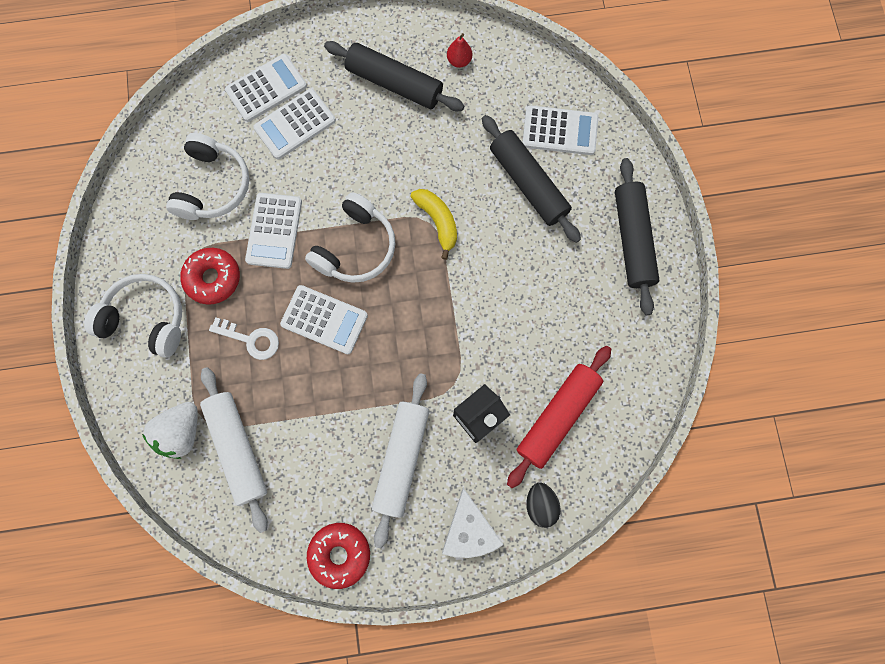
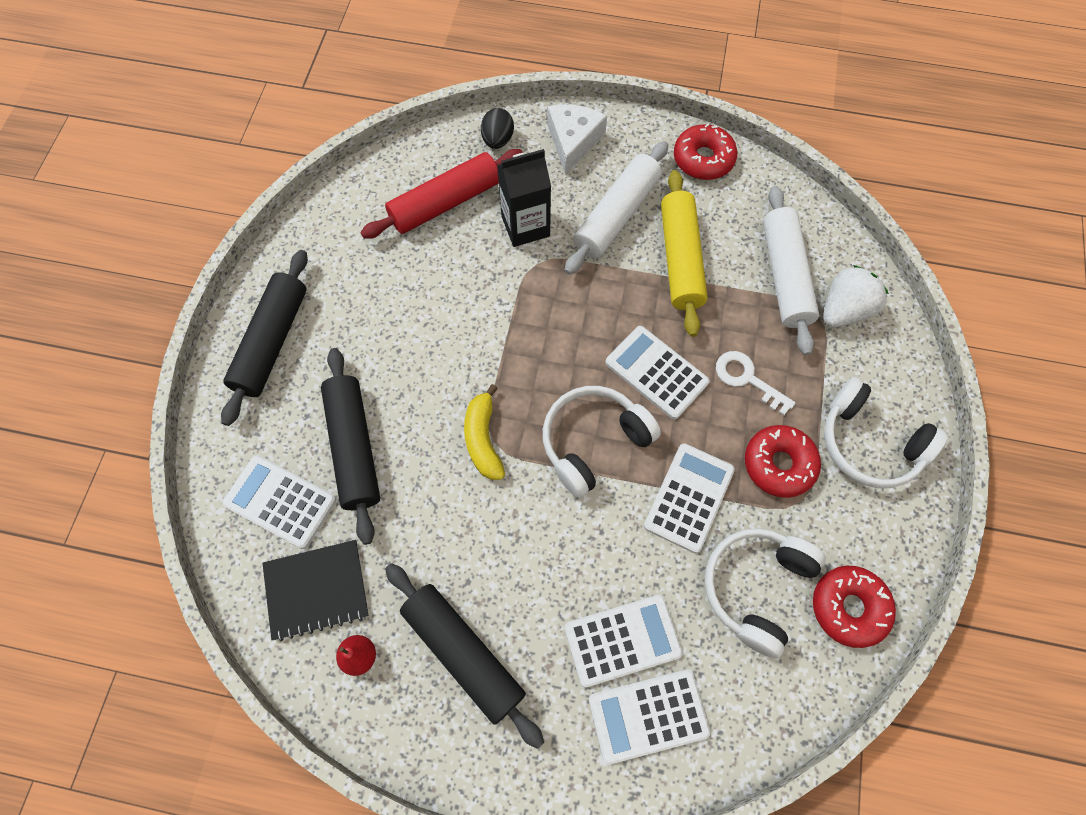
camera: 160 degrees left, 10 degrees down
(147, 194) = (848, 607): none -> red donut
(333, 433) = (680, 259): none -> yellow rolling pin
(505, 87) = (317, 590): none -> black notebook

